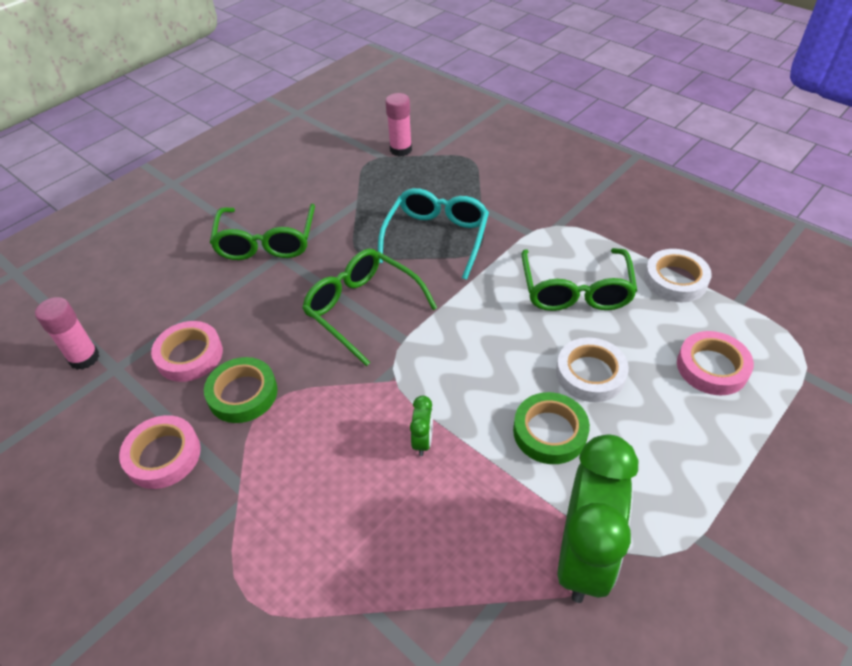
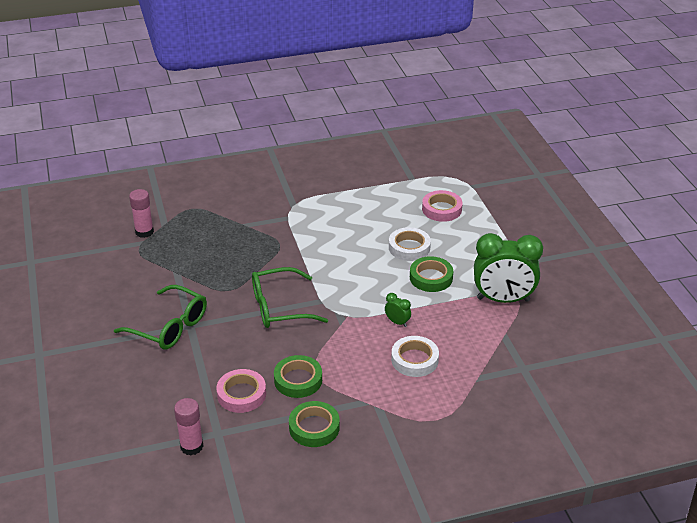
camera: 60 degrees left, 10 degrees down
(163, 455) = (314, 427): pink tape -> green tape
(436, 237) = (250, 254): turquoise glasses -> none
(575, 291) = (350, 224): green glasses -> none
(583, 556) = (503, 299): green clock -> green clock turned 135 degrees clockwise
(675, 280) = (378, 189): white tape -> white tape (414, 360)

